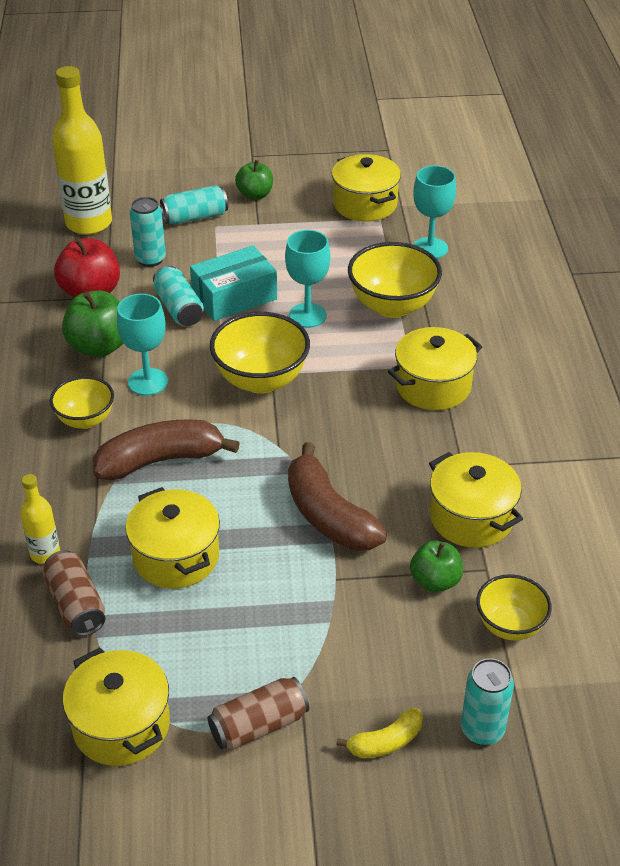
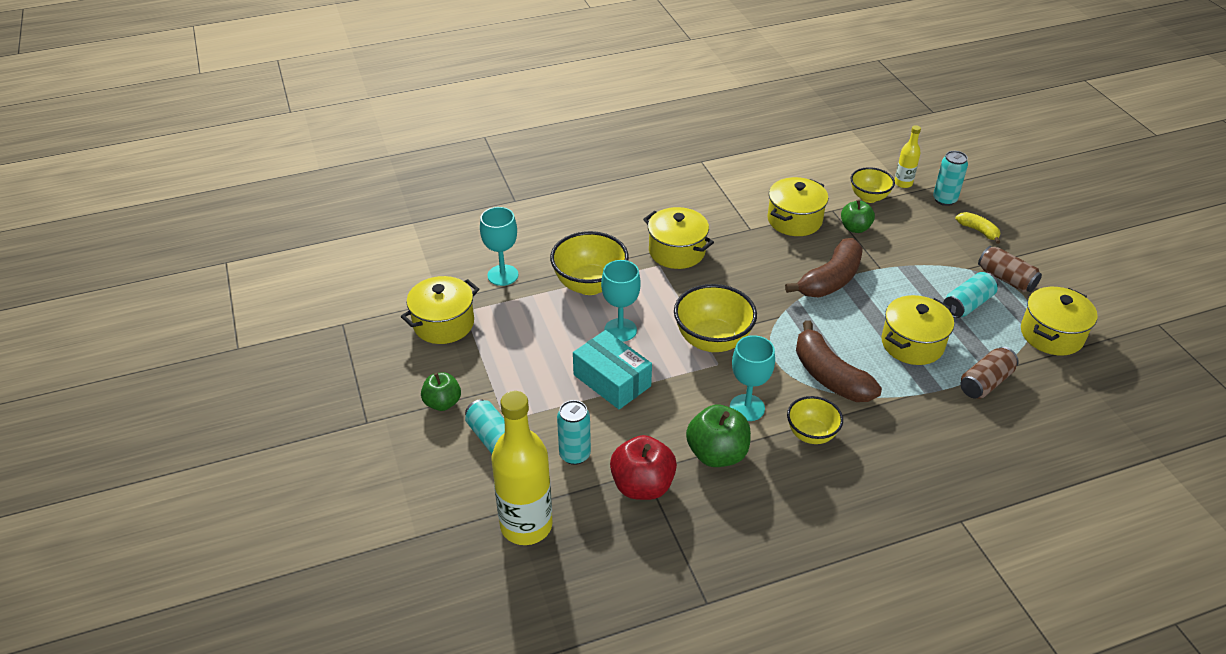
camera: 105 degrees left, 0 degrees up
(45, 553) = (956, 413): yellow bottle -> yellow bottle (903, 183)
(178, 308) = (642, 414): turquoise can -> turquoise can (967, 304)

